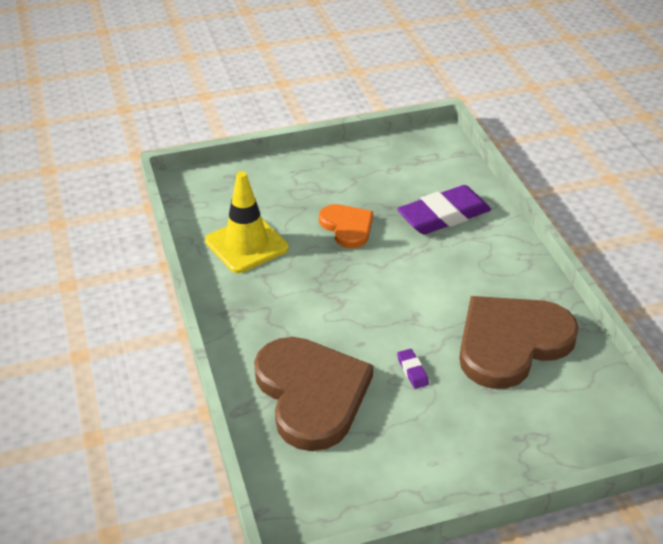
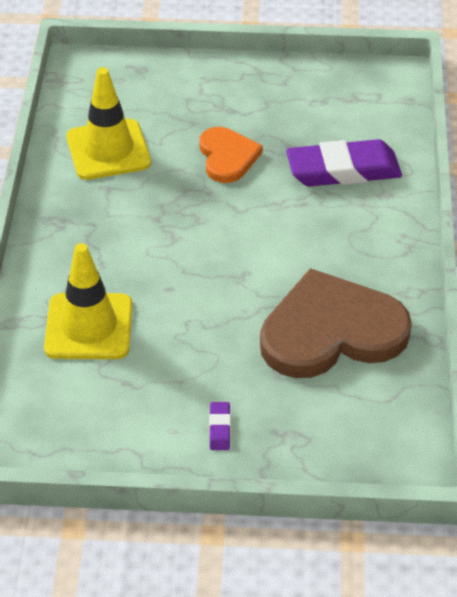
camera: 20 degrees right, 5 degrees up
(311, 394) = (89, 327): brown heart -> yellow traffic cone
(412, 371) = (206, 332): purple eraser -> purple eraser (219, 428)

